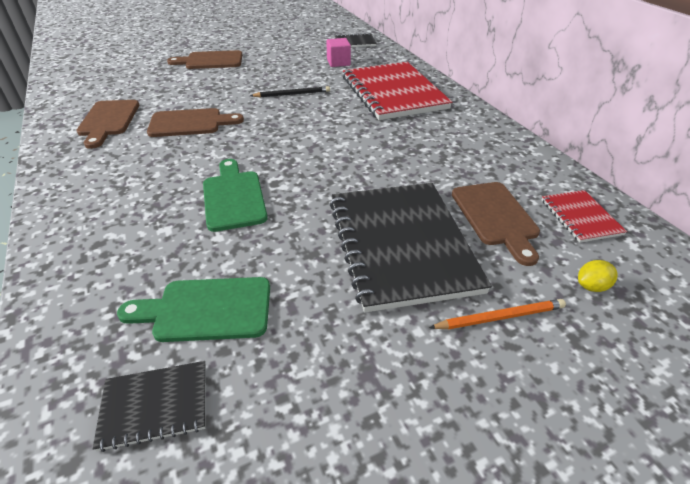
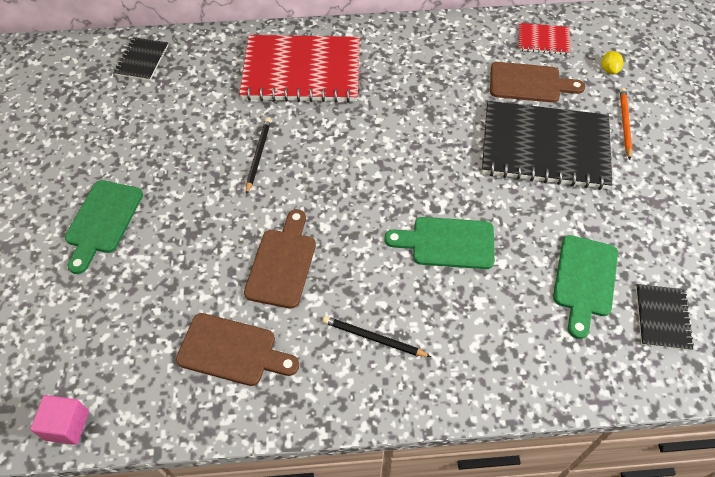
camera: 70 degrees left, 15 degrees up
(119, 176) = (373, 338): none -> black pencil
(210, 61) = (102, 221): brown cutting board -> green cutting board
(338, 62) = (195, 93): pink cube -> pink cube (67, 425)

